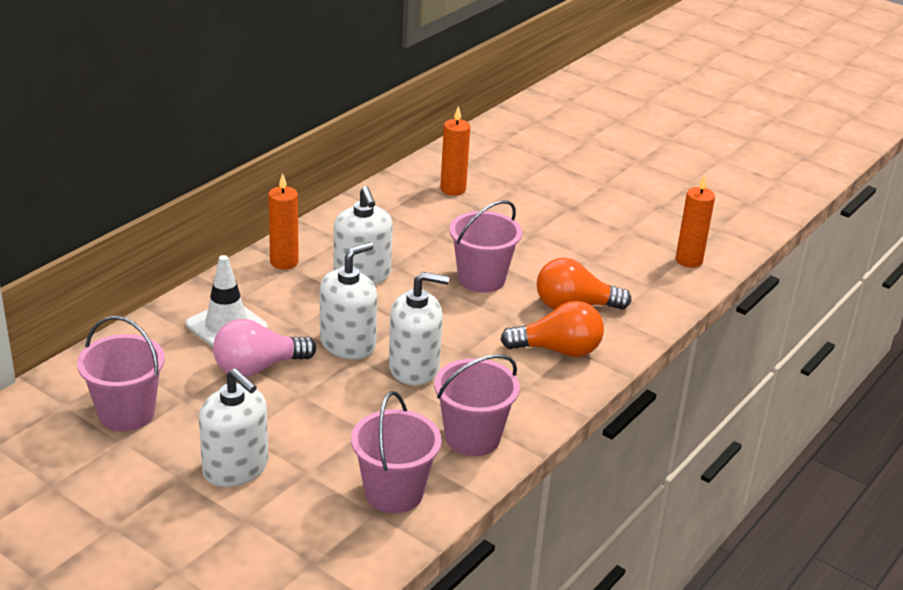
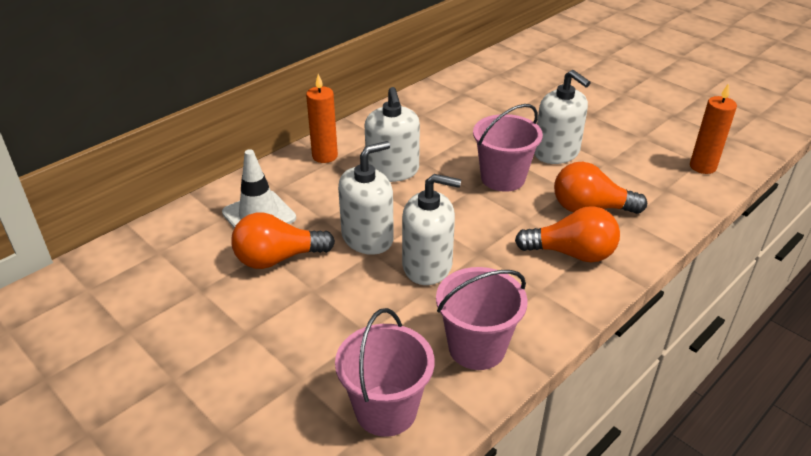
camera: 10 degrees right, 5 degrees up
(126, 413) = (142, 301): pink bucket -> none
(236, 468) = (230, 369): white soap dispenser -> white soap dispenser (556, 153)
(258, 367) = (278, 258): pink light bulb -> orange light bulb
(453, 189) = (485, 95): orange candle -> none

